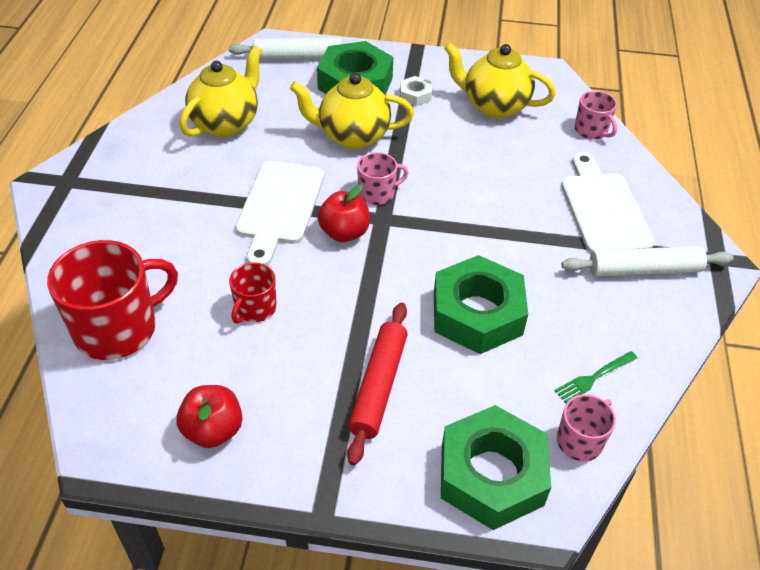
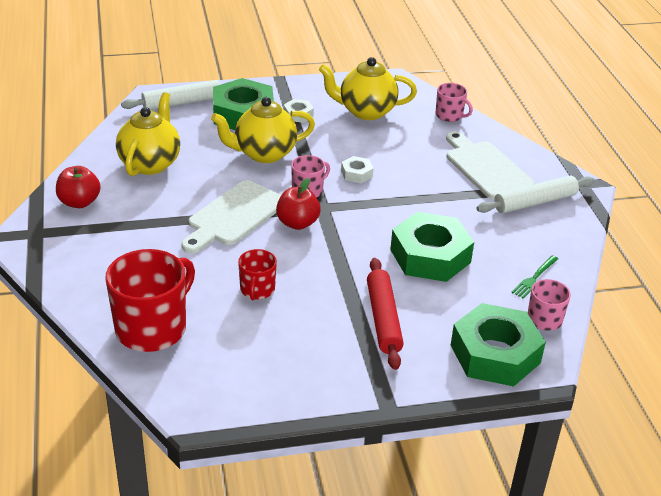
camera: 20 degrees left, 10 degrees down
(213, 430) = (274, 377): red apple -> red apple (79, 202)
(279, 207) = (234, 216): white cutting board -> white cutting board turned 45 degrees clockwise
(443, 183) = (356, 174): none -> white nut

